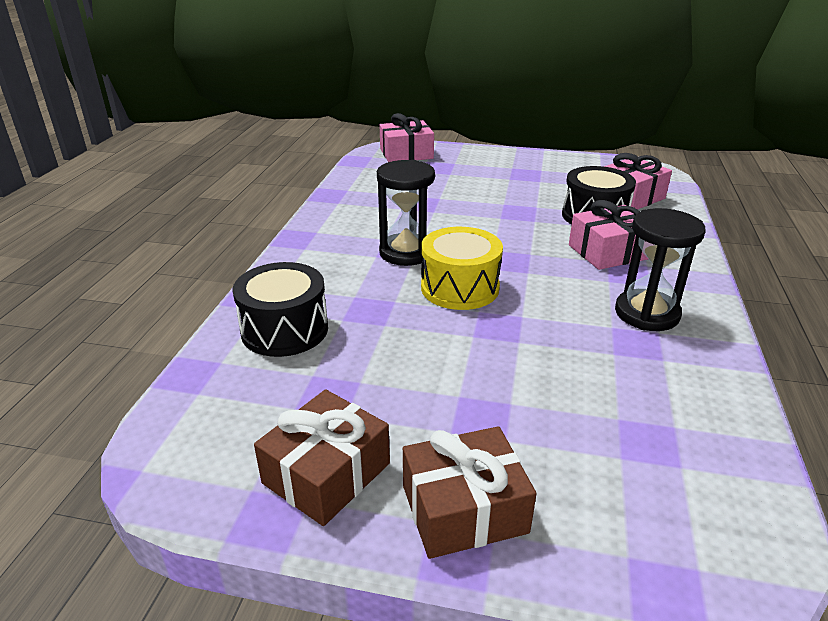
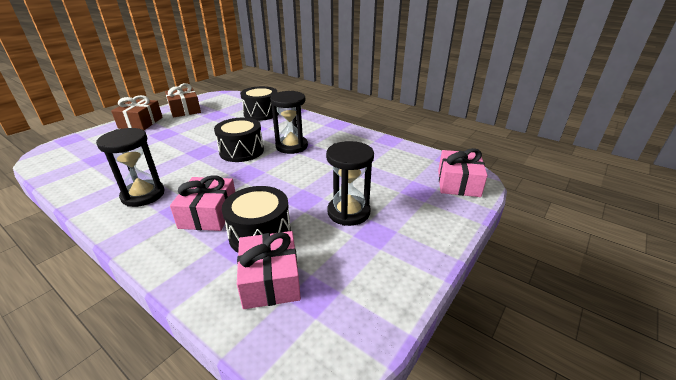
camera: 115 degrees right, 0 degrees up
(459, 288) = (241, 151): yellow drum -> black drum
(511, 188) = (348, 212): none -> black hourglass

